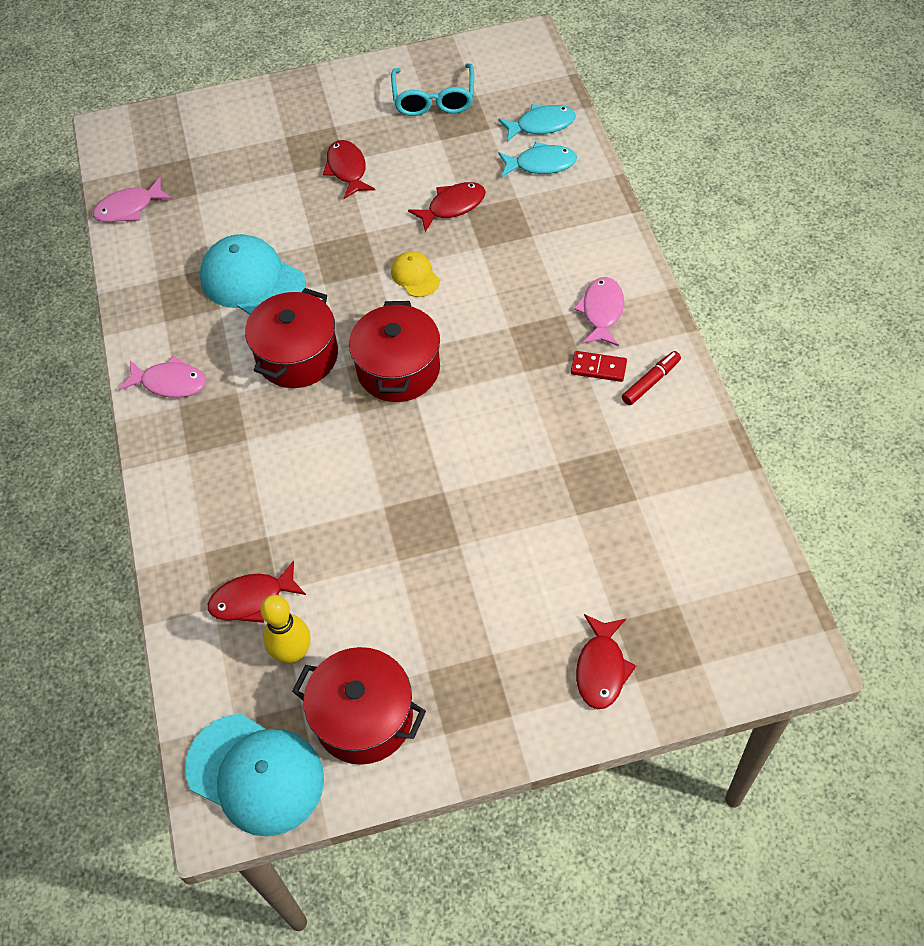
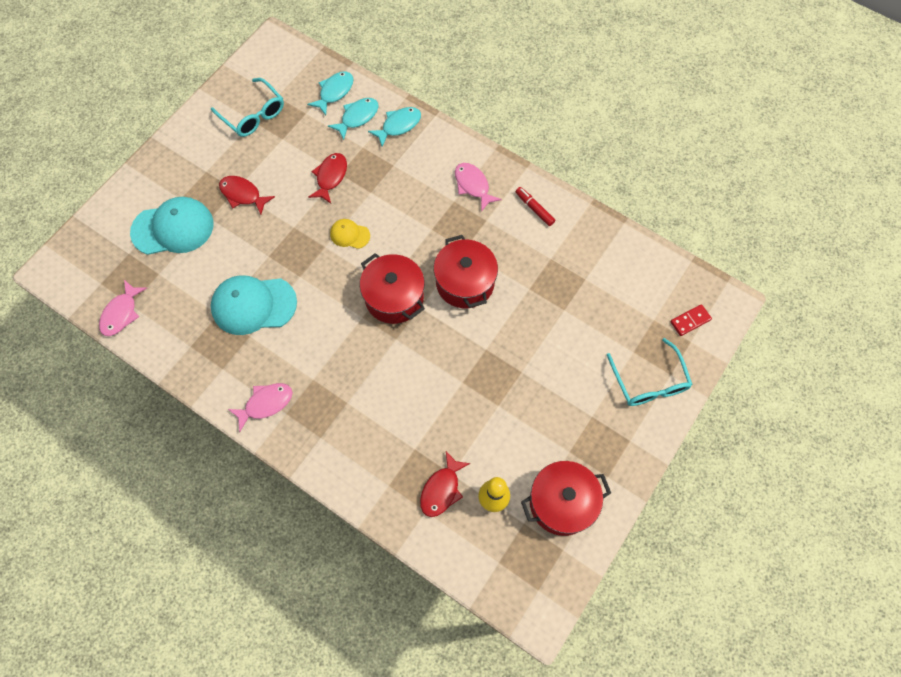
camera: 45 degrees left, 10 degrees up
(255, 774) = (536, 579): turquoise cap -> turquoise cap (173, 228)
(297, 356) = (327, 331): red pot -> red pot (465, 282)
(578, 199) = (399, 126): none -> turquoise fish
(598, 368) = (501, 220): red domino -> red domino (690, 321)
(601, 668) = (649, 381): red fish -> turquoise glasses
(651, 382) = (534, 208): red marker -> red marker turned 45 degrees counterclockwise

